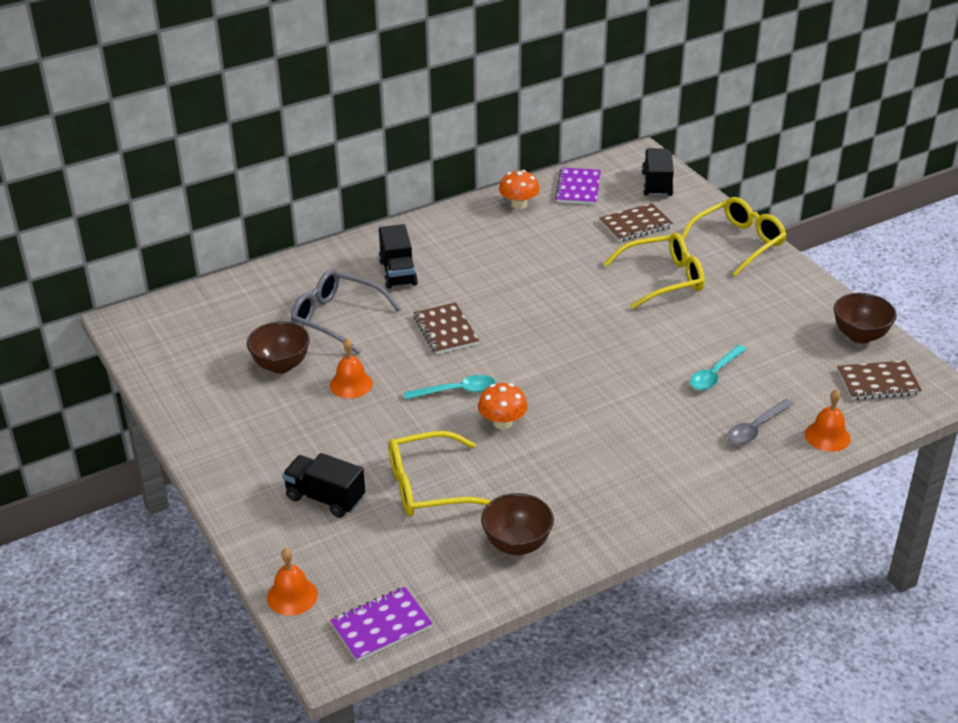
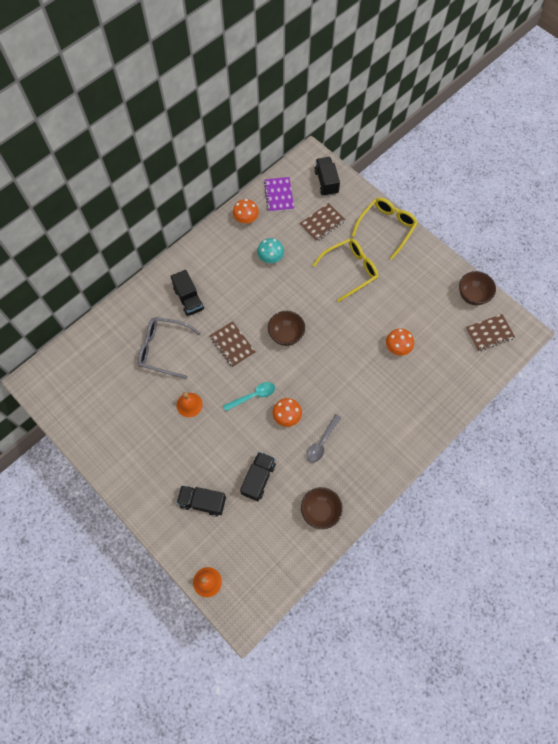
camera: 15 degrees left, 30 degrees up
(281, 365) = (142, 398): brown bowl -> brown bowl (286, 335)
(381, 626) = (263, 591): purple notebook -> none
(427, 487) = (258, 478): yellow glasses -> black truck
(541, 248) = (270, 257): none -> turquoise mushroom
(714, 374) = (397, 347): turquoise spoon -> orange mushroom
(756, 428) = (429, 387): grey spoon -> grey spoon (322, 442)
(827, 436) = (469, 384): orange bell -> none

